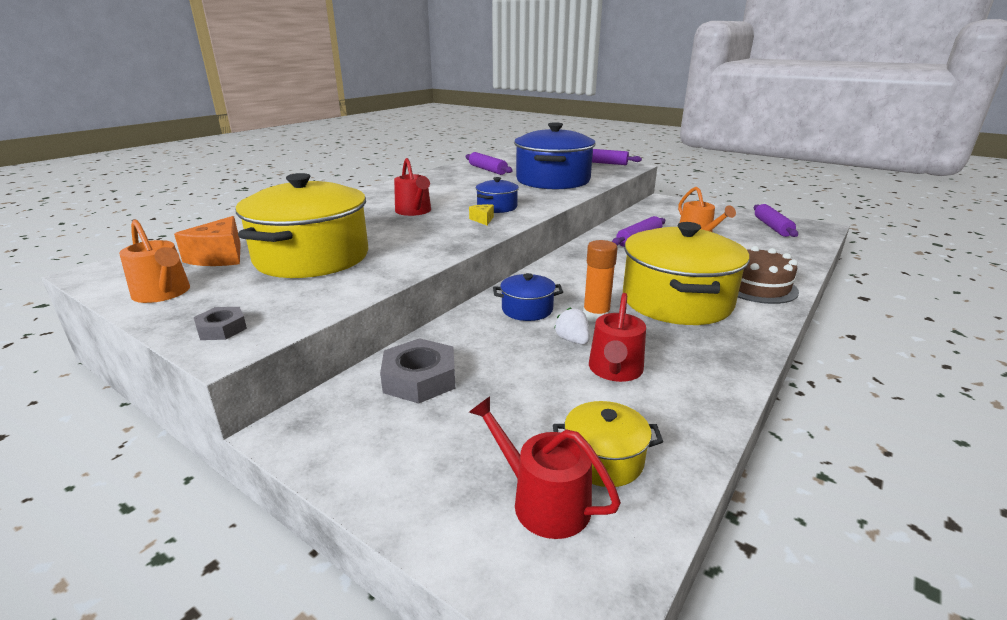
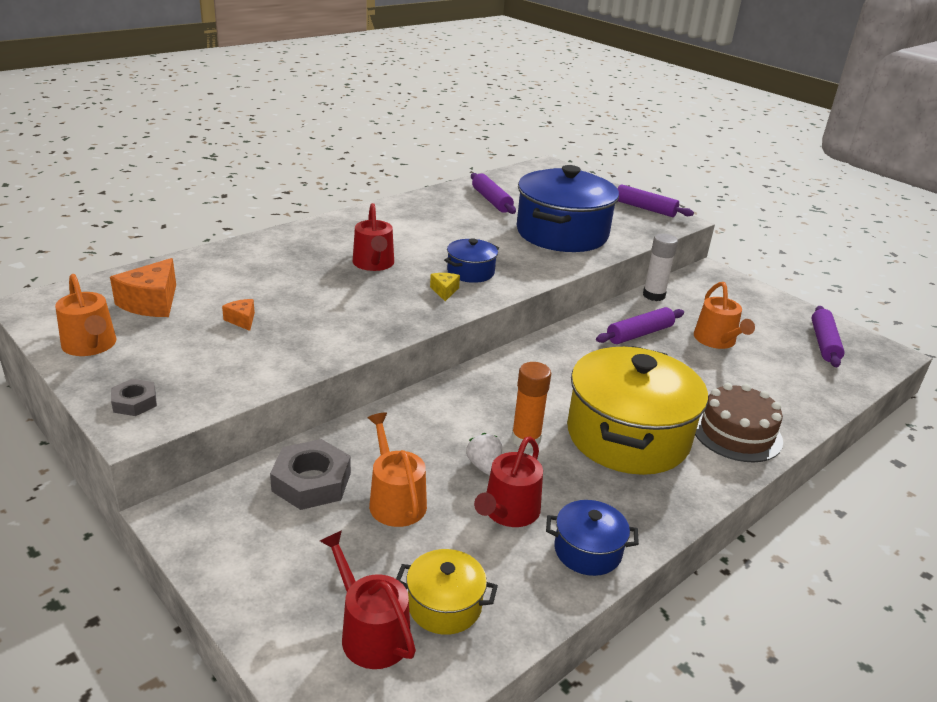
camera: 10 degrees right, 5 degrees up
(312, 257) = (242, 320): yellow pot -> orange cheese
(507, 379) = (395, 500): none -> orange watering can
(527, 309) = (455, 416): blue pot -> blue pot (587, 551)
(633, 216) = (653, 295): none -> white glue stick

